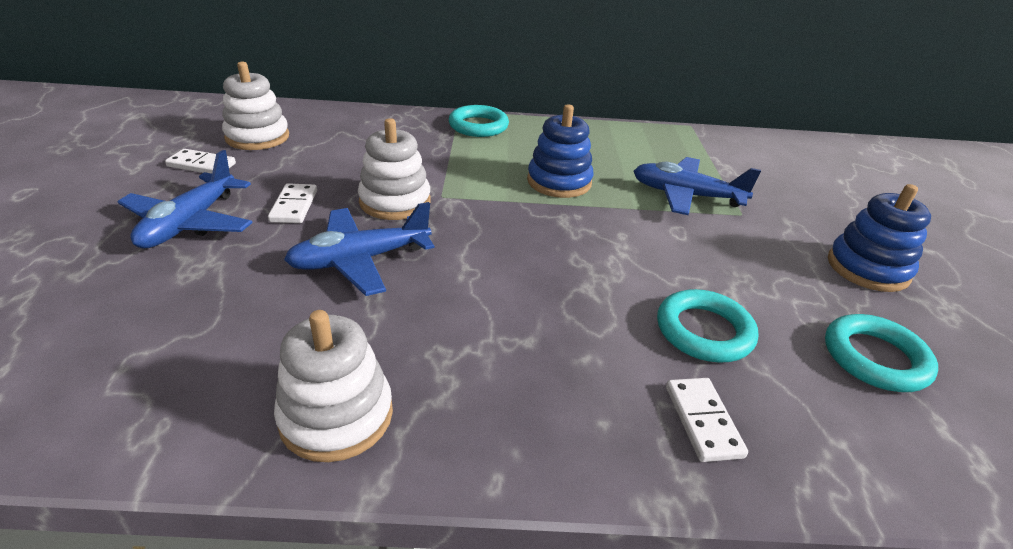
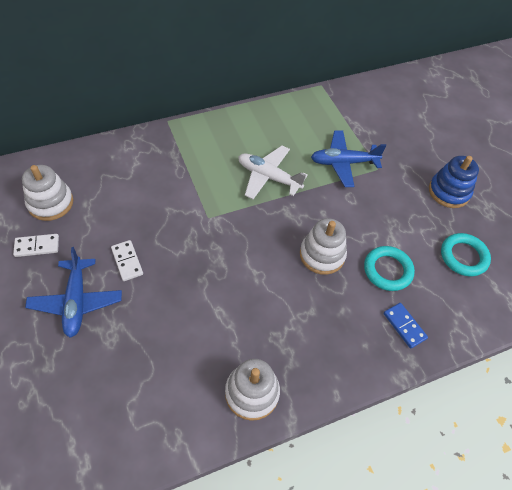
camera: 25 degrees left, 20 degrees up
(360, 260) = (196, 290): blue plane -> none
(395, 202) = (184, 233): white stacking toy -> white stacking toy (322, 255)
(478, 126) = (190, 135): turquoise ring -> none
(559, 182) = (268, 177): blue stacking toy -> white plane
(702, 421) = (404, 326): white domino -> blue domino

